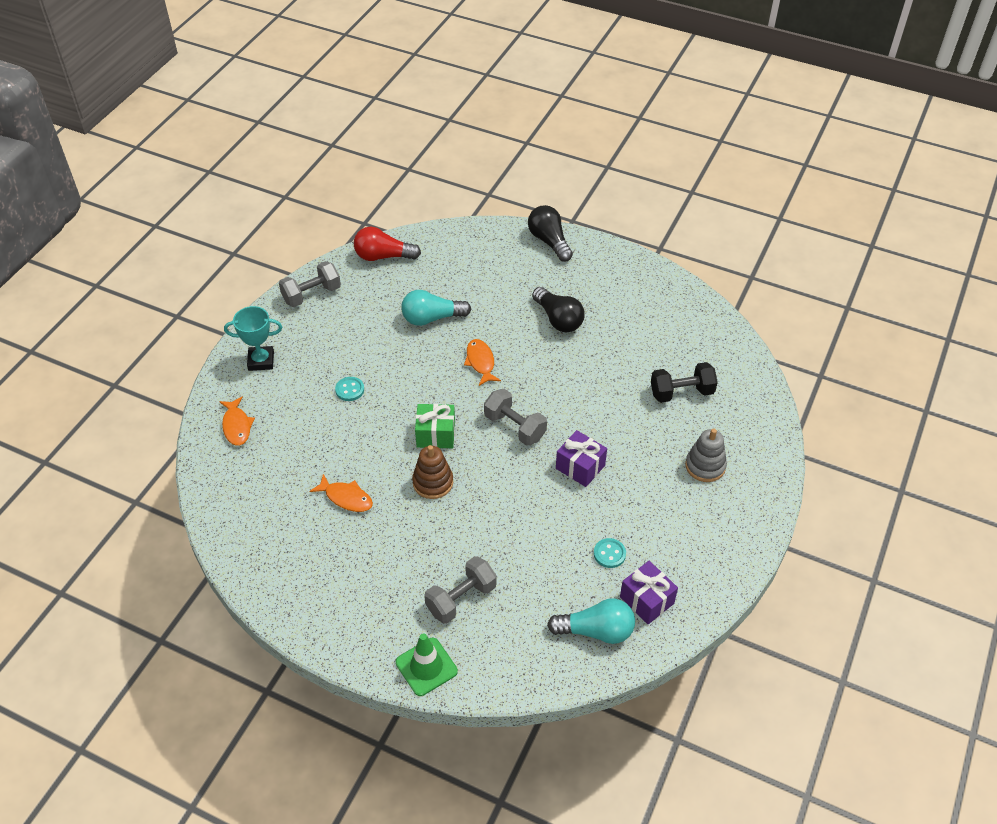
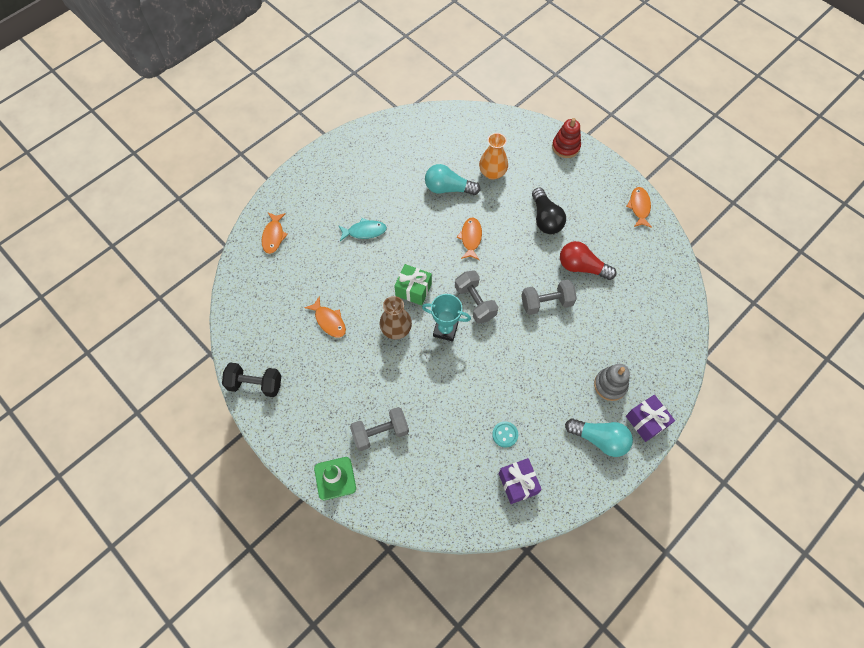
camera: 20 degrees right, 15 degrees up
(261, 361) = (310, 187): turquoise trophy -> turquoise trophy (445, 330)
(312, 294) = (366, 141): grey dumbbell -> grey dumbbell (546, 303)
(350, 390) = (364, 231): turquoise button -> turquoise fish
(383, 256) = (432, 123): red light bulb -> red light bulb (581, 267)
(433, 482) = (396, 329): brown stacking toy -> brown vase
(477, 288) = (492, 173): none -> orange vase
(549, 241) = (565, 147): black light bulb -> red stacking toy
(580, 467) = (511, 353): purple gift -> purple gift (646, 421)
(596, 631) = (469, 495): turquoise light bulb -> turquoise light bulb (599, 439)
(657, 280) = (639, 207): none -> orange fish
(681, 392) = (617, 314): black dumbbell -> black dumbbell (255, 384)

